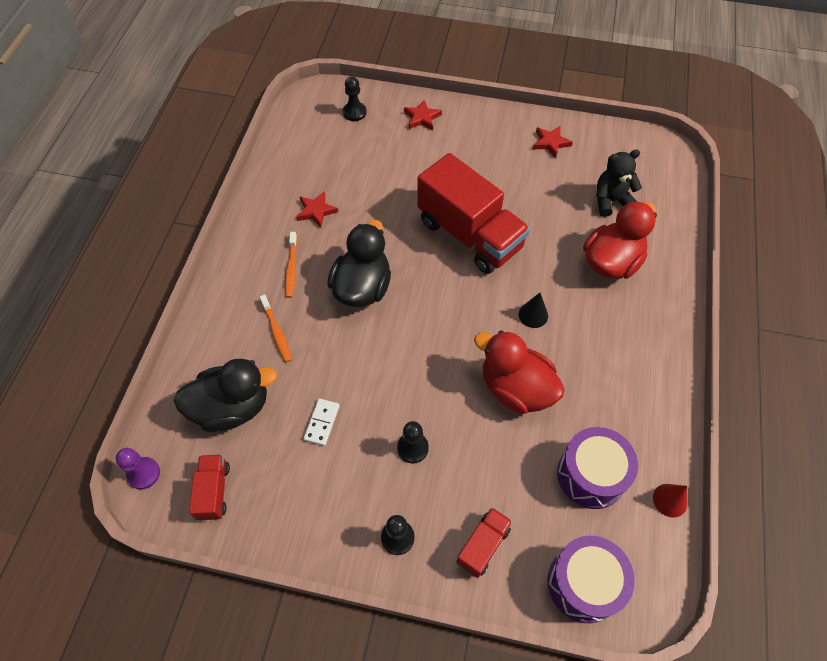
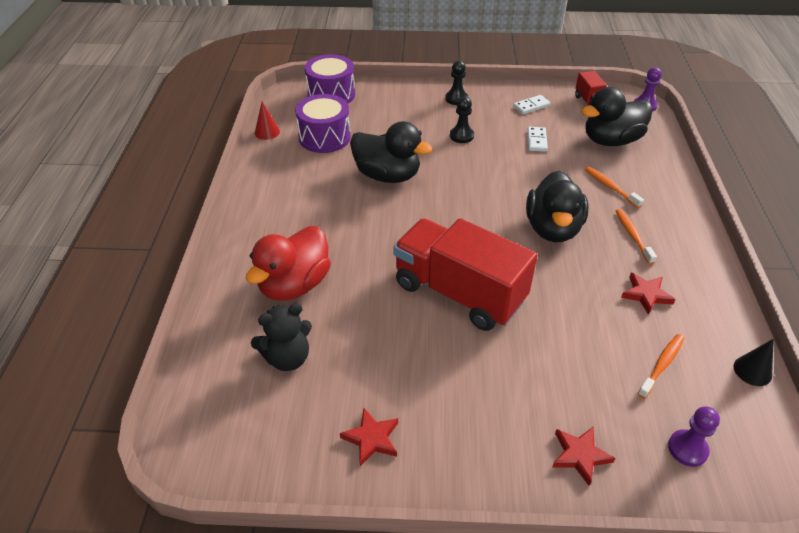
camera: 170 degrees right, 15 degrees down
(298, 500) = (531, 106): none -> white domino
(339, 159) = (662, 365): none -> orange toothbrush
(354, 112) = (687, 449): black pawn -> purple pawn
(483, 545) = (399, 101): red truck -> none
(515, 388) = (387, 175): red duck -> black duck
(533, 315) = (377, 227): black cone -> black cone (752, 371)

